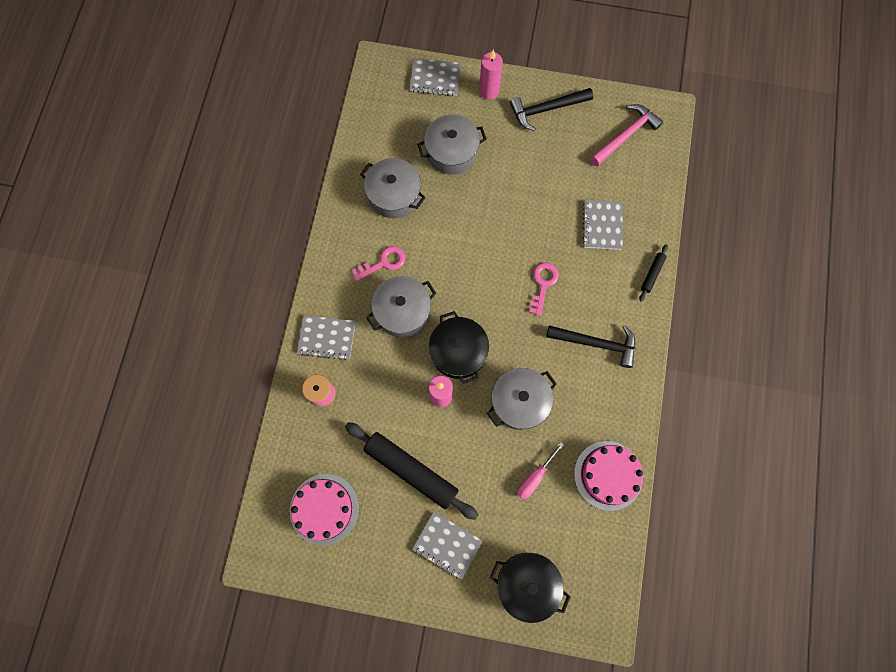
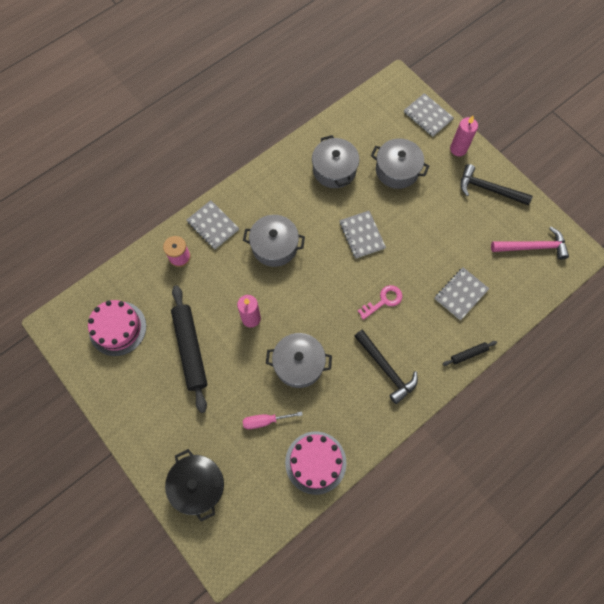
camera: 40 degrees right, 5 degrees down
(383, 263) = (289, 206): pink key -> none
(447, 544) = (170, 415): grey notebook -> grey notebook (362, 235)
(458, 352) = (287, 299): black pot -> none

